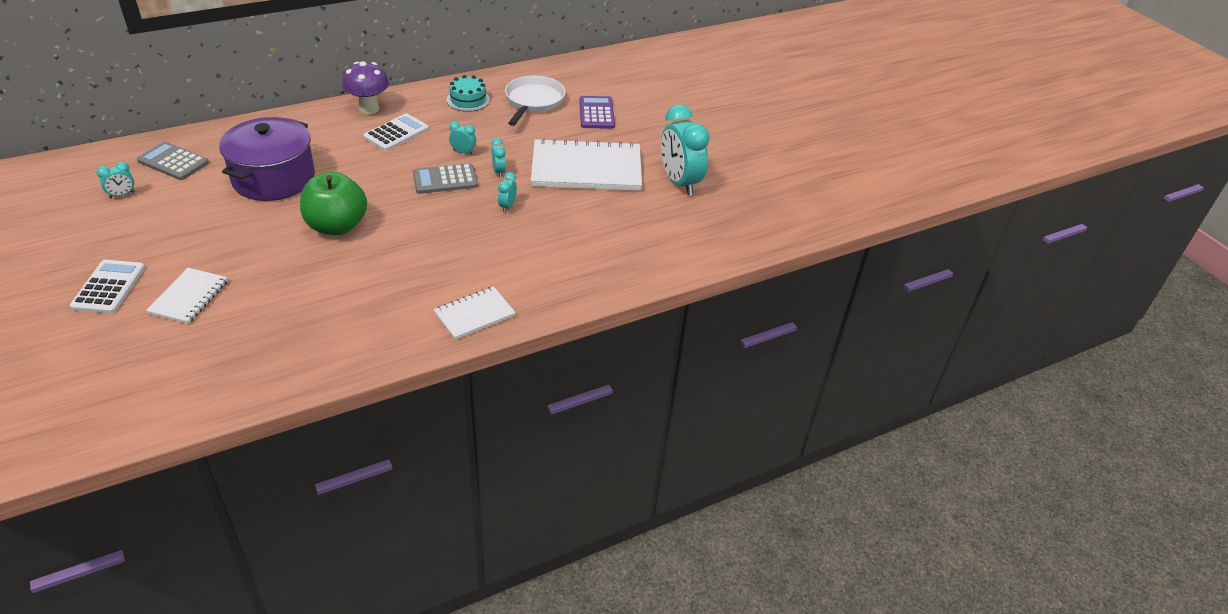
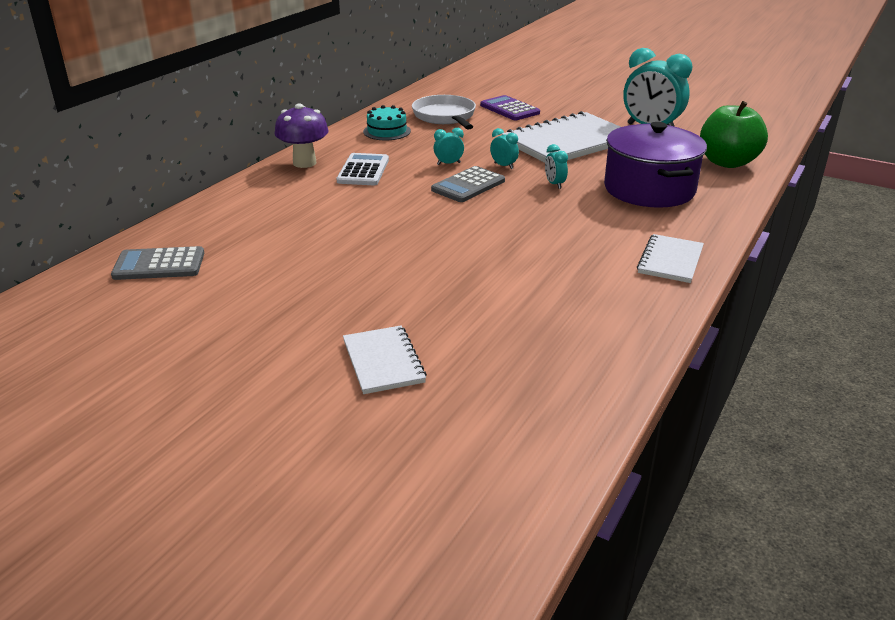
camera: 30 degrees left, 10 degrees down
(109, 287) = (272, 393): white calculator -> none
(122, 195) = (143, 312): turquoise clock -> none
(274, 178) = (300, 239): purple pot -> purple pot (649, 189)
(337, 226) = (431, 250): green apple -> green apple (727, 162)

